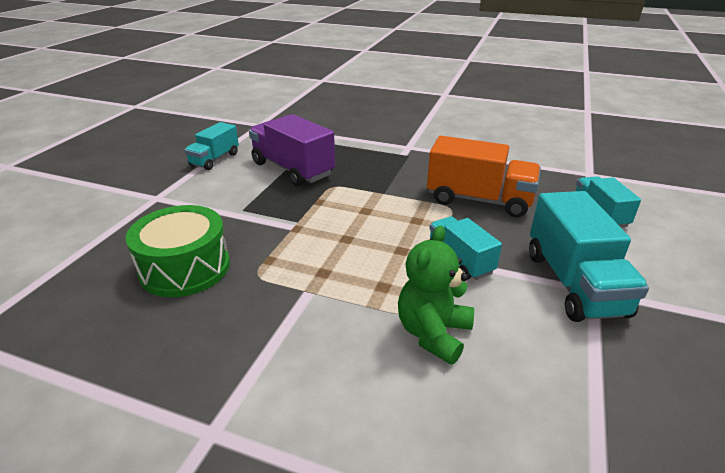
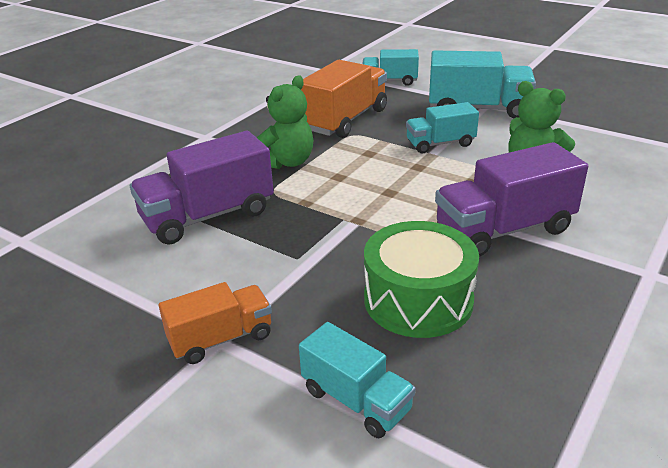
camera: 75 degrees left, 0 degrees up
(157, 198) = (221, 339): none -> orange truck
(214, 159) = (122, 285): turquoise truck -> turquoise truck (356, 400)
(291, 312) = (504, 230): none -> purple truck
(381, 184) = (286, 162): none -> green teddy bear

